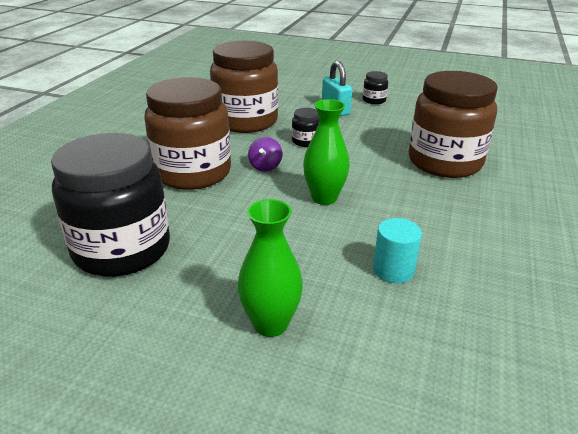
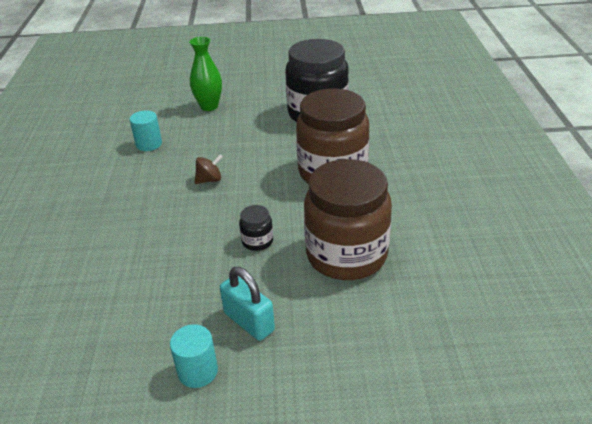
camera: 160 degrees right, 5 degrees up
(265, 166) = (276, 196): purple spinning top -> none
(324, 198) = (209, 180): green vase -> brown spinning top
(374, 100) = (198, 371): black jar -> turquoise cylinder
(444, 162) = (101, 254): brown jar -> none

